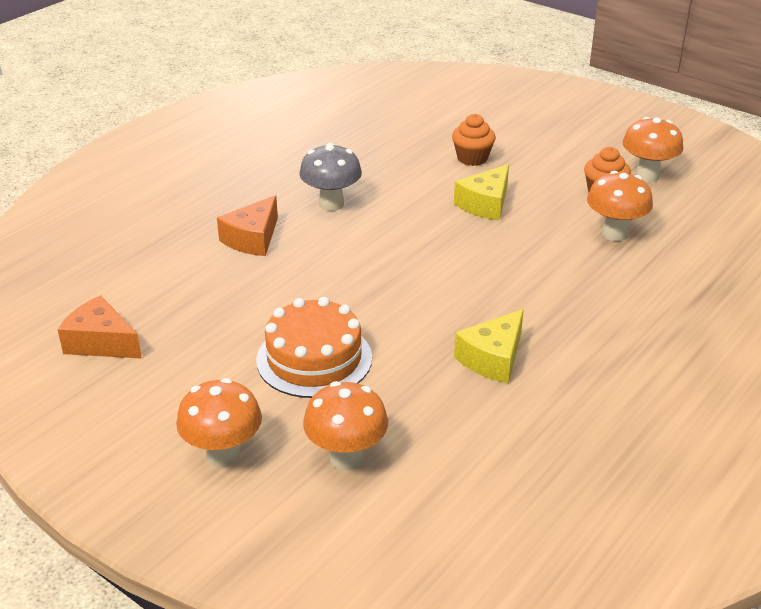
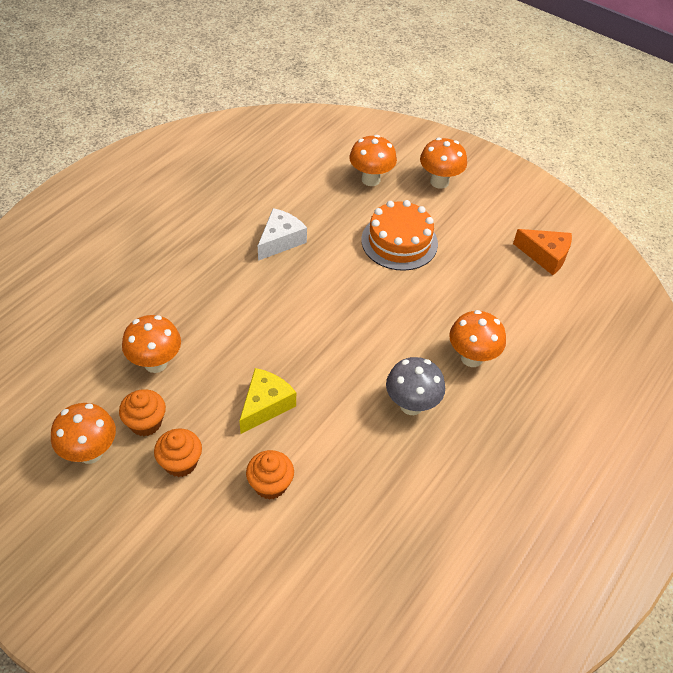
camera: 175 degrees right, 15 degrees up
(253, 239) = (471, 358): orange cheese -> orange mushroom
(493, 358) = (280, 241): yellow cheese -> white cheese
(559, 170) = (180, 463): none -> orange cupcake

